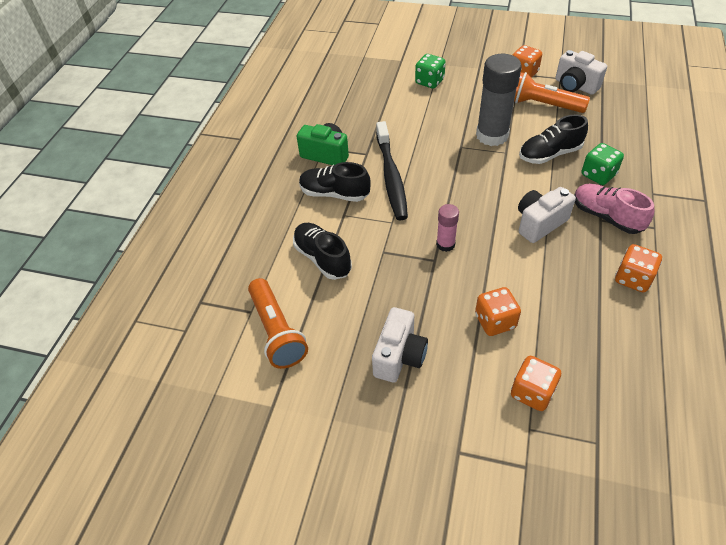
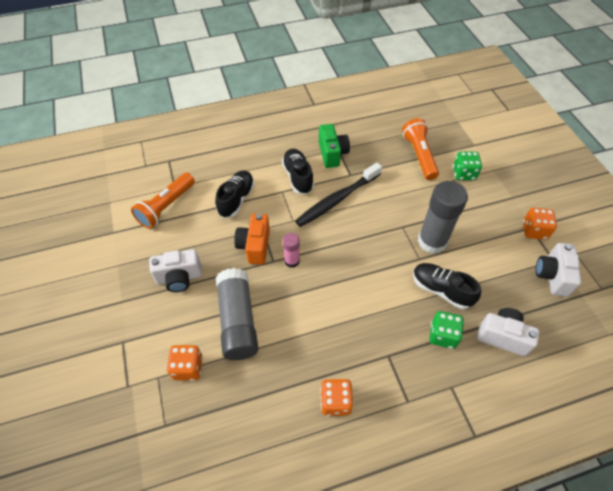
camera: 55 degrees right, 5 degrees up
(403, 268) = (255, 246): none -> orange camera
(495, 321) = (238, 321): orange dice -> grey glue stick
(539, 223) = (353, 313): white camera -> white camera (502, 336)
(543, 105) = (502, 261): orange flashlight -> orange flashlight (419, 156)
(606, 217) = (394, 359): pink shoe -> none

